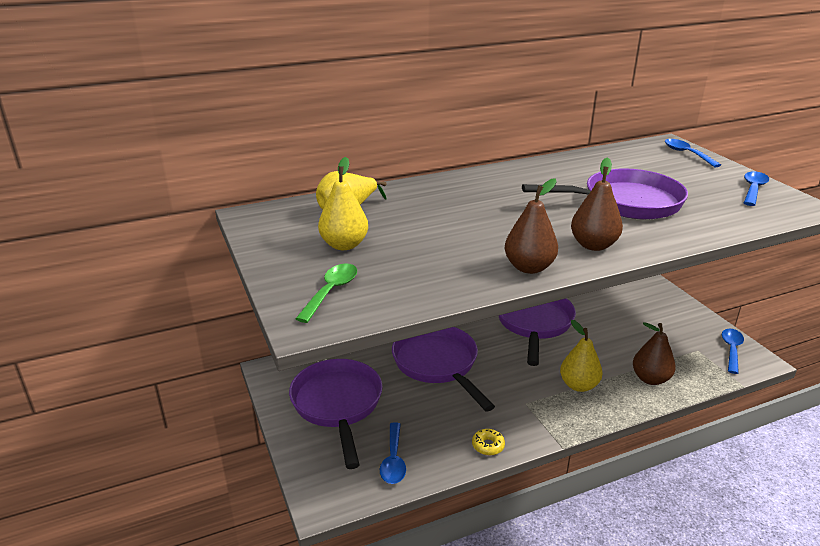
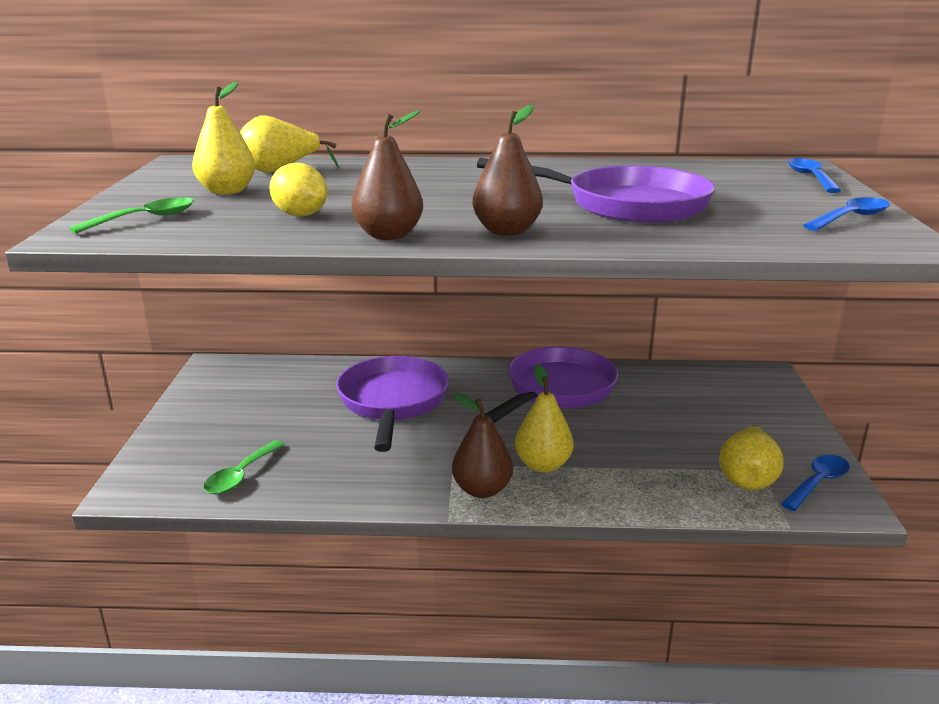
camera: 25 degrees right, 5 degrees down
(337, 405) = (243, 411): purple pan -> none
(393, 460) = (241, 475): blue spoon -> green spoon
(439, 260) = (300, 215): none -> yellow lemon
(488, 445) = (359, 492): yellow donut -> none
(650, 379) = (652, 483): brown pear -> brown pear (482, 490)
(695, 358) = (747, 478): none -> yellow pear

